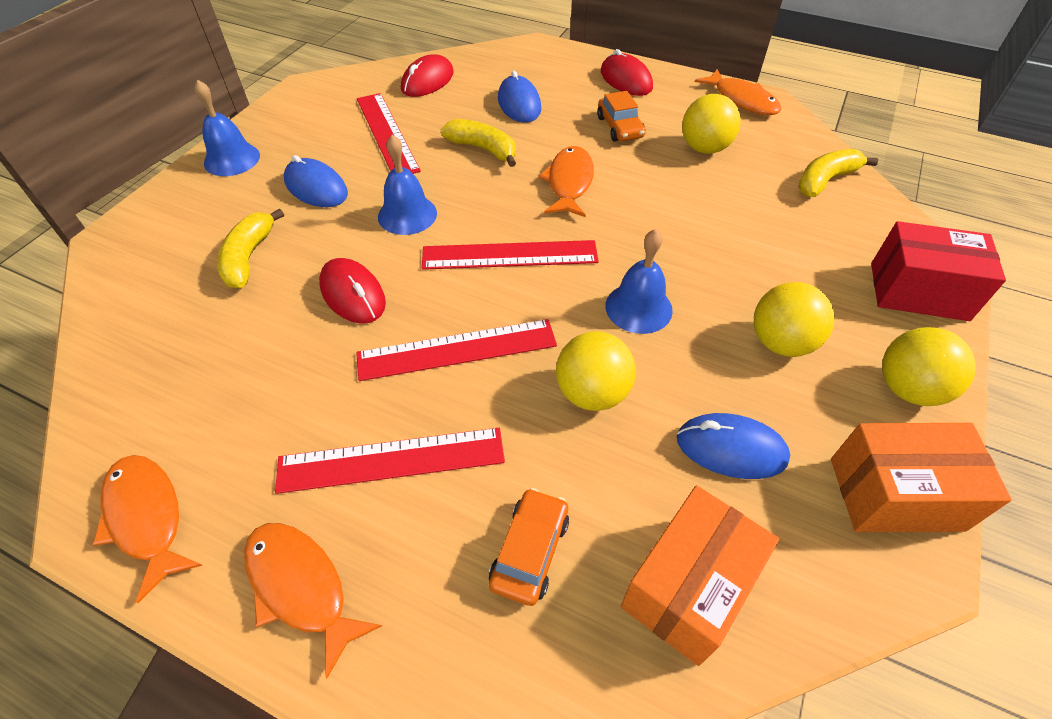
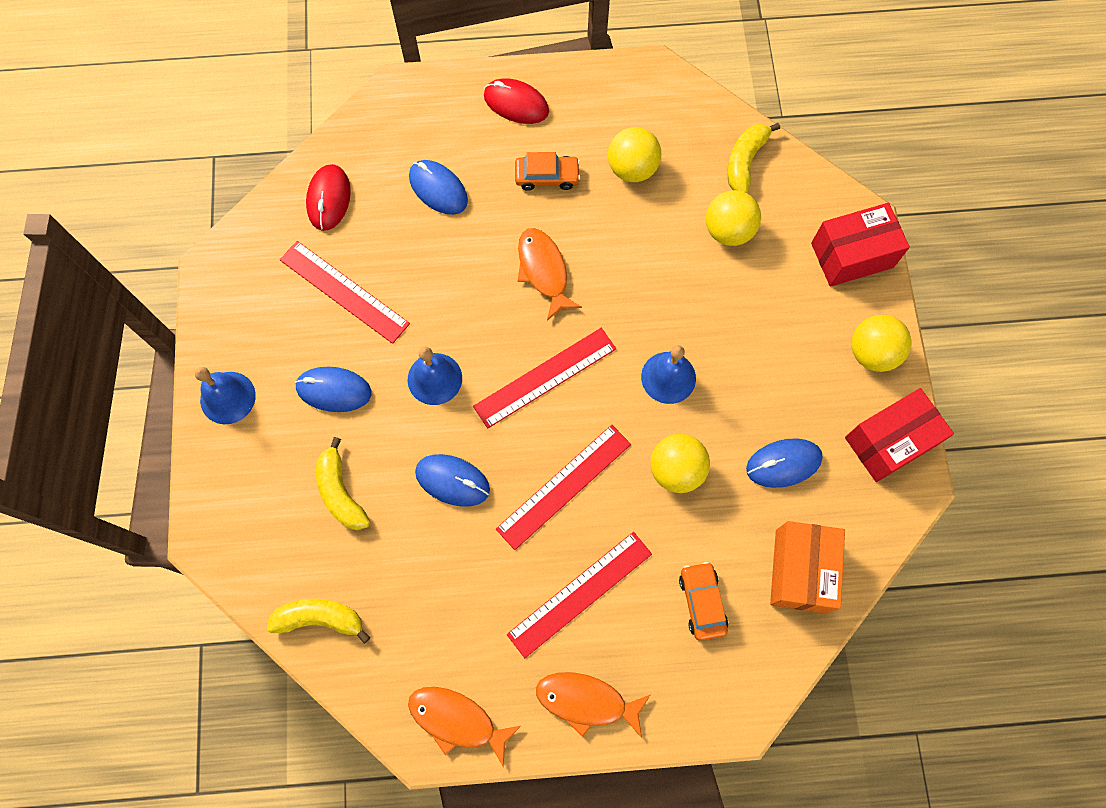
camera: 30 degrees left, 20 degrees up
(353, 294) = (452, 481): red mouse -> blue mouse
(483, 149) = (445, 267): yellow banana -> yellow banana (320, 619)
(620, 127) = (547, 176): orange car -> orange car turned 45 degrees counterclockwise
(742, 100) = (634, 83): orange fish -> none
(781, 342) = (778, 356): yellow ball -> yellow ball (728, 230)
(895, 494) = (889, 442): orange box -> red box

